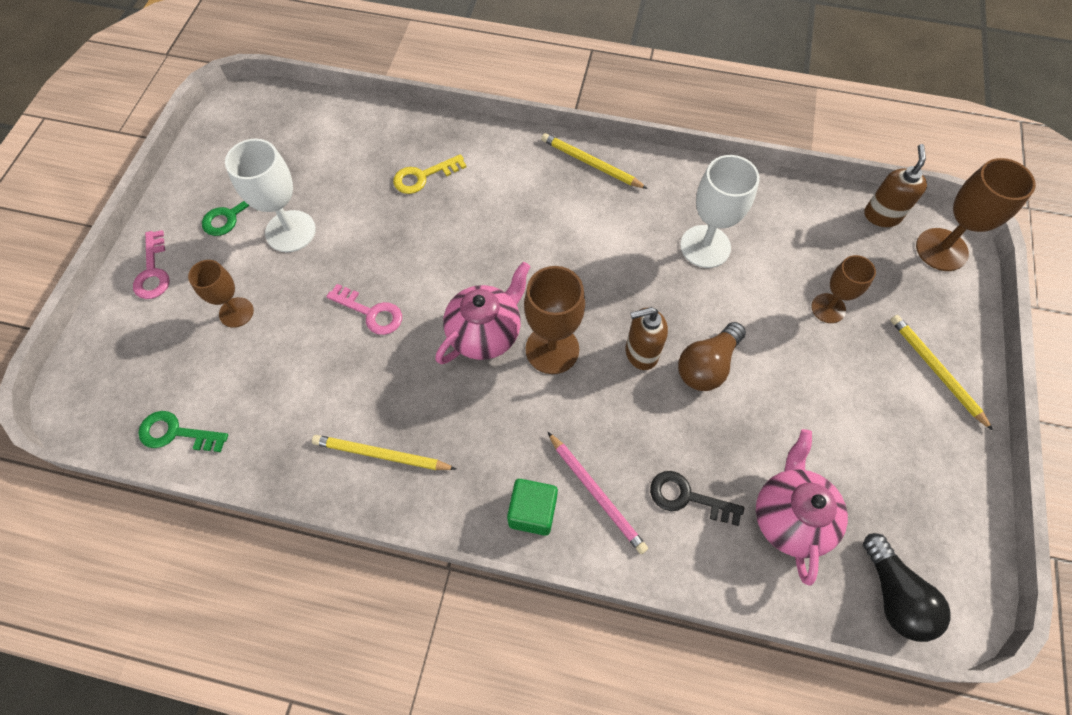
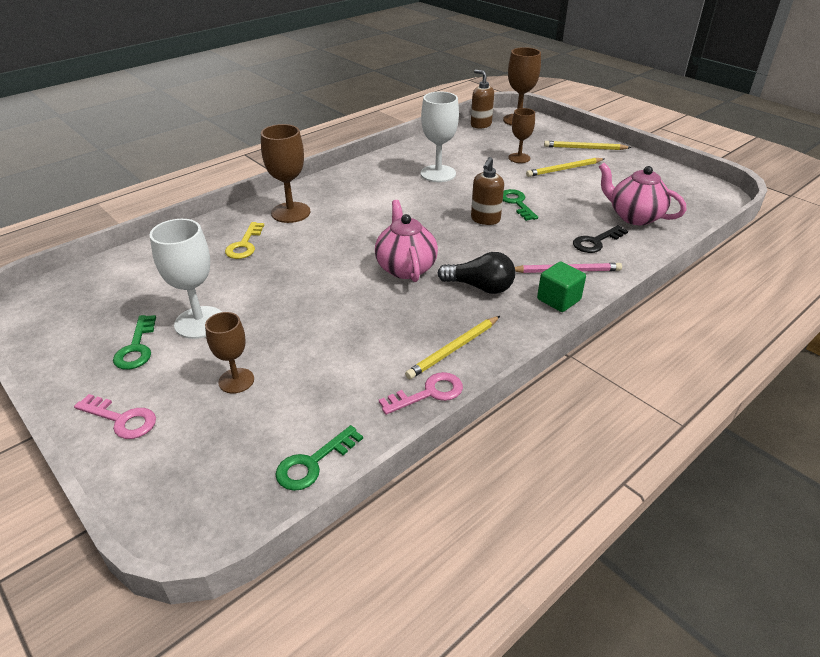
camera: 55 degrees left, 25 degrees down
(371, 313) = (328, 310): pink key -> pink key (429, 393)
(552, 349) = (447, 248): brown goblet -> brown goblet (290, 212)
(591, 164) = (330, 184): yellow pencil -> yellow pencil (564, 169)
(707, 365) = (516, 203): brown light bulb -> green key
(894, 595) = (701, 207): black light bulb -> black light bulb (480, 287)

